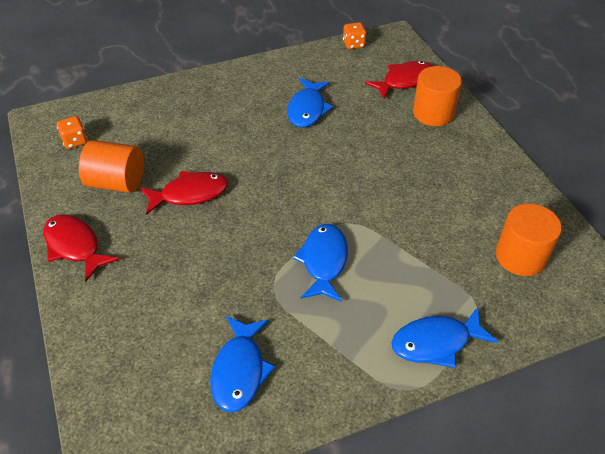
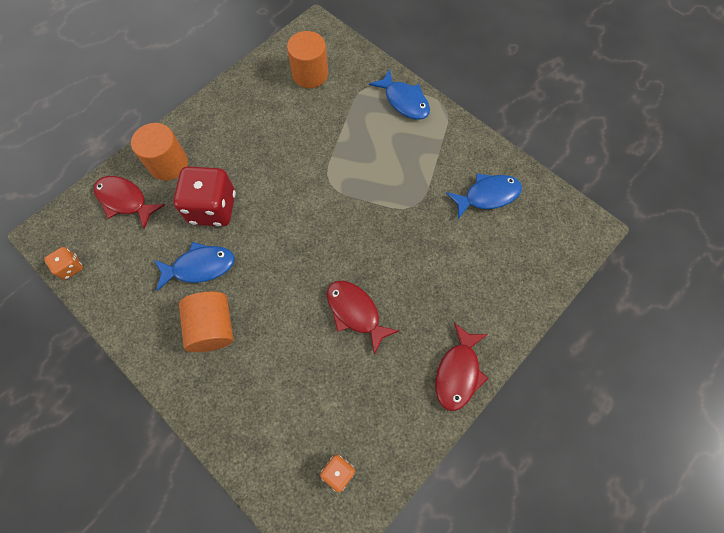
camera: 115 degrees left, 20 degrees up
(117, 182) = (373, 386): orange cylinder -> orange cylinder (213, 327)
(323, 261) = (374, 183): blue fish -> none
(364, 130) = (213, 208): none -> red dice

